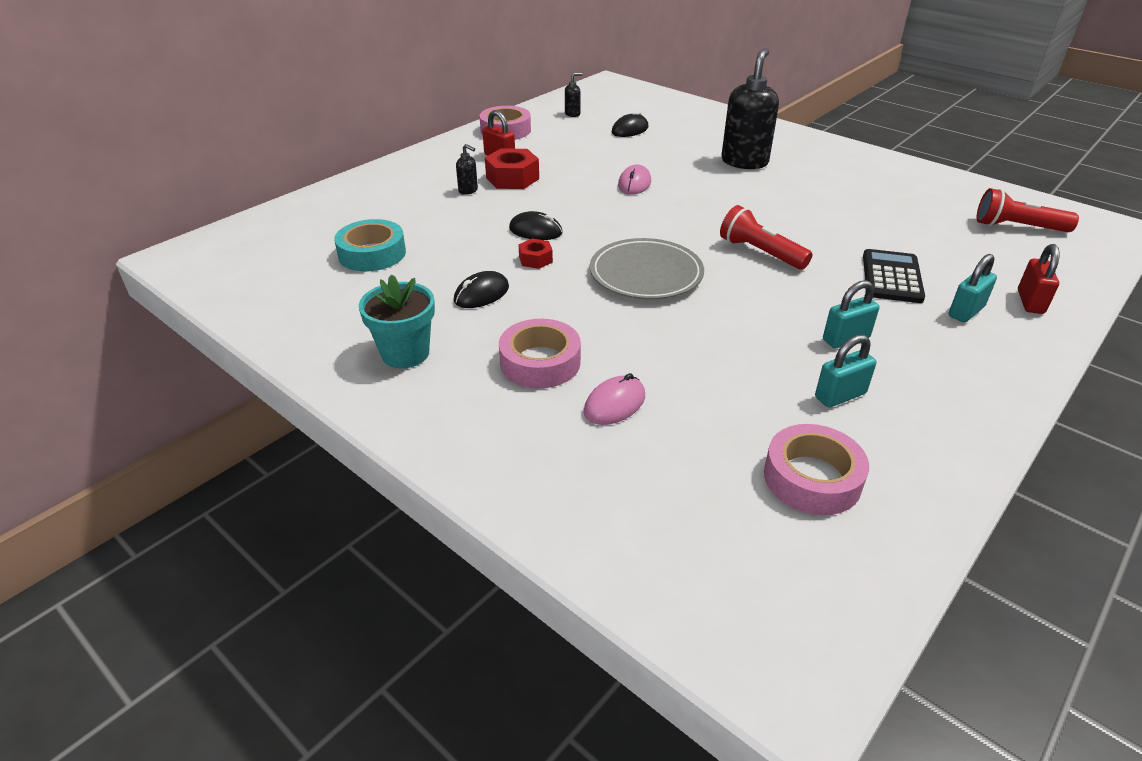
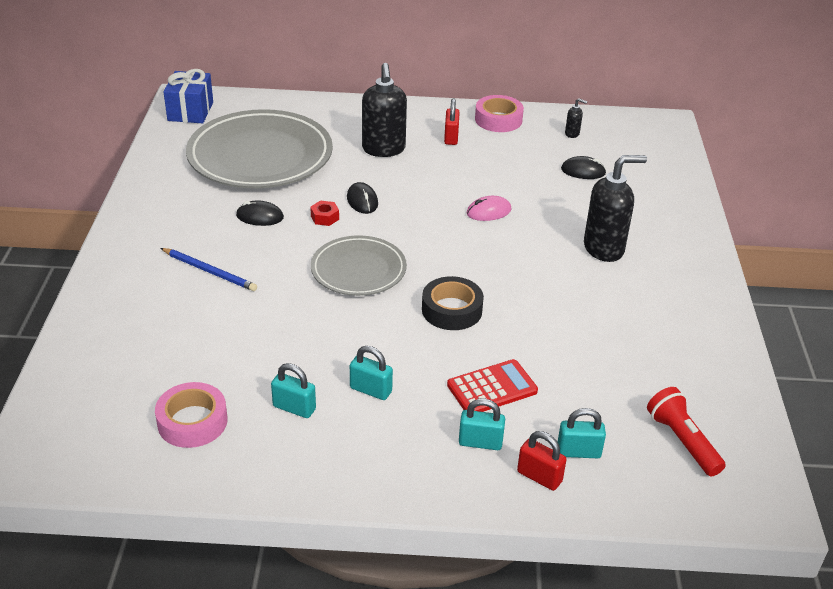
camera: 50 degrees right, 0 degrees up
(211, 262) = (190, 111): none -> blue gift
(372, 253) = (260, 156): turquoise tape -> grey plate
(405, 353) = (170, 221): turquoise flower pot -> none
(468, 190) = (383, 149): black soap dispenser -> black soap dispenser, size x2.32
(512, 178) = (425, 158): red nut -> none
(540, 362) = (209, 271): pink tape -> blue pencil
(614, 404) = (195, 317): pink mouse -> none
(760, 253) = (452, 310): red flashlight -> black tape
(891, 277) = (492, 388): black calculator -> red calculator
(1006, 272) = (578, 452): none -> turquoise padlock
(1030, 302) = (539, 477): red padlock -> red padlock turned 60 degrees clockwise

